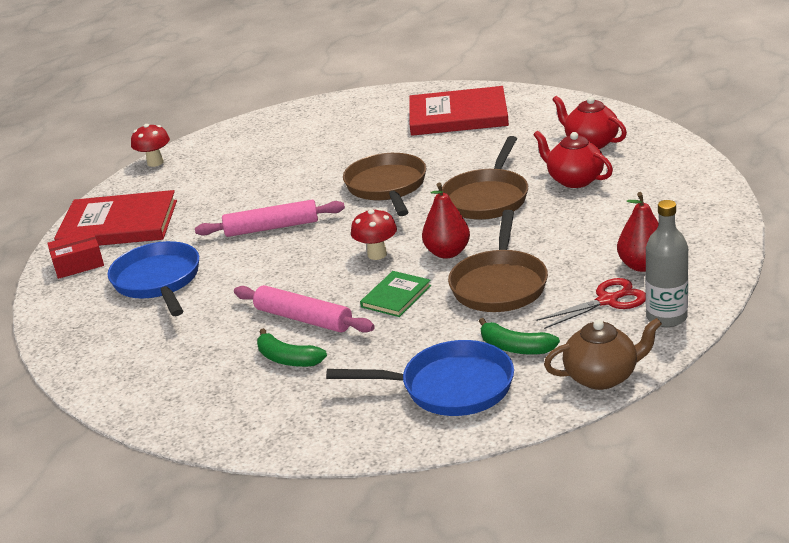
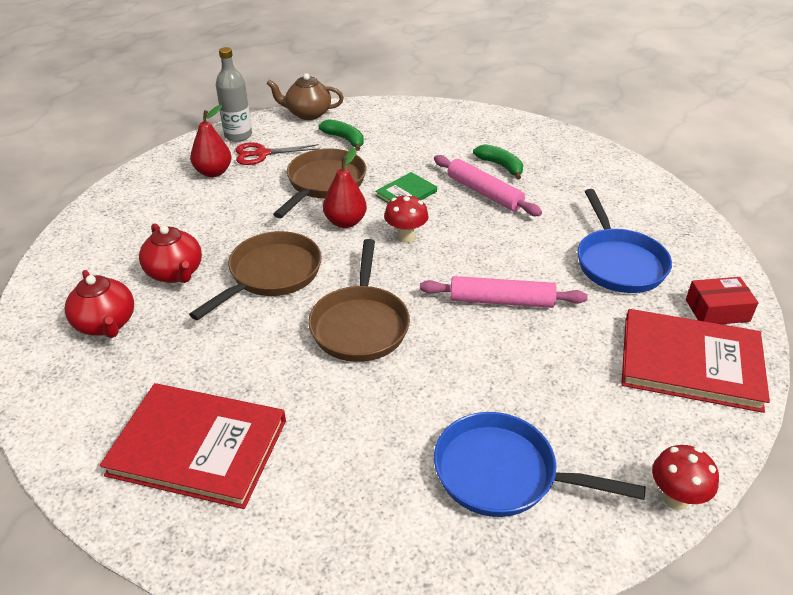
camera: 170 degrees left, 10 degrees up
(450, 387) = (399, 127): blue pan -> blue pan (503, 473)

